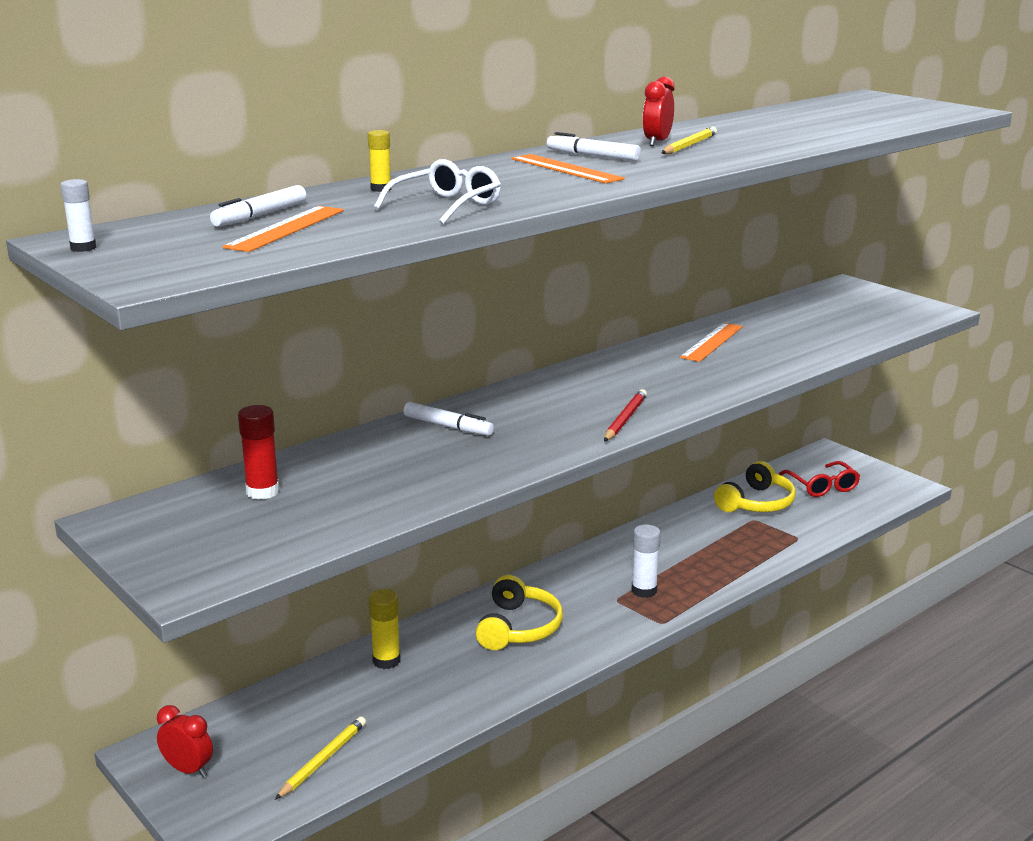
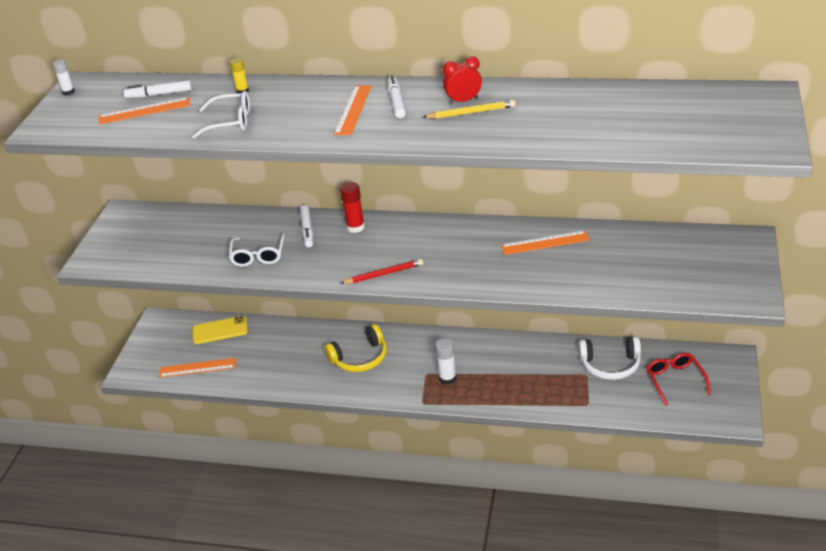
camera: 55 degrees right, 15 degrees up
(188, 770) = (157, 338): red clock -> none
(262, 492) = (182, 227): red glue stick -> red glue stick (355, 227)
(277, 707) = (220, 330): none -> yellow phone
(323, 760) = (197, 368): yellow pencil -> orange ruler
(386, 661) = (286, 336): yellow glue stick -> none
(441, 468) = (258, 256): none -> white glasses
(756, 503) = (610, 365): yellow headphones -> white headphones
(822, 486) = (675, 380): red glasses -> red glasses turned 135 degrees clockwise

